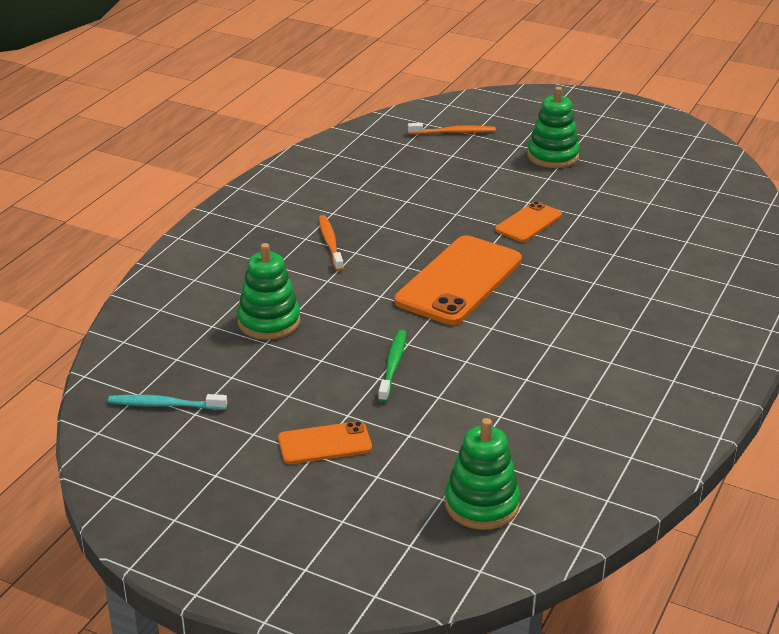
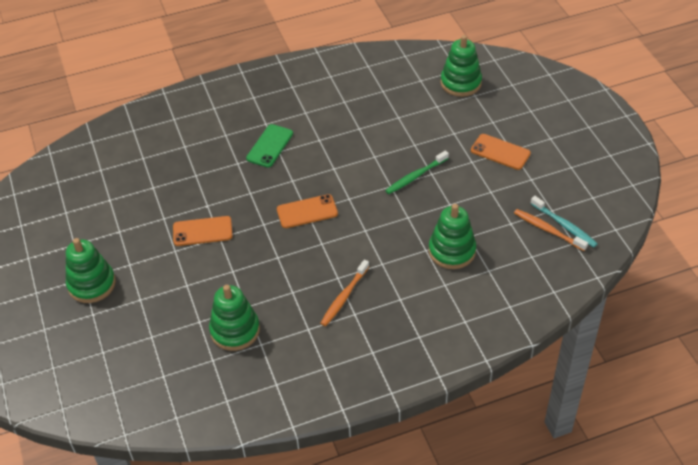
camera: 135 degrees left, 15 degrees up
(392, 185) = (235, 330): none -> green stacking toy
(453, 132) = (112, 364): orange toothbrush -> orange toothbrush (548, 230)
(459, 281) = (307, 211): orange phone -> orange phone, size x0.53
(589, 311) = (270, 146): none -> green phone

